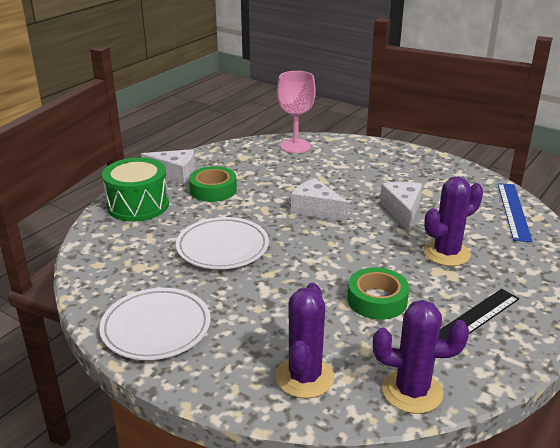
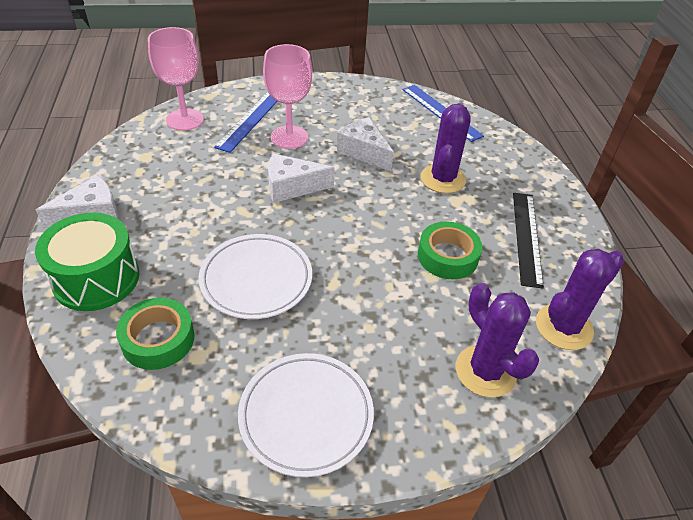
camera: 45 degrees left, 15 degrees up
(213, 190) = (161, 214): green tape -> green tape (158, 339)
(340, 161) = (250, 120): none -> blue ruler
(355, 181) = (289, 137): none -> pink goblet

